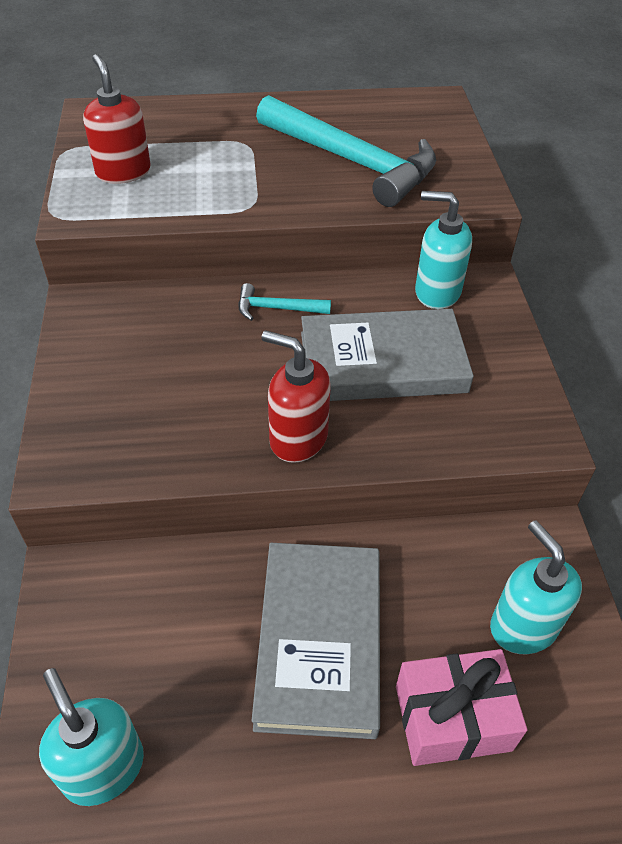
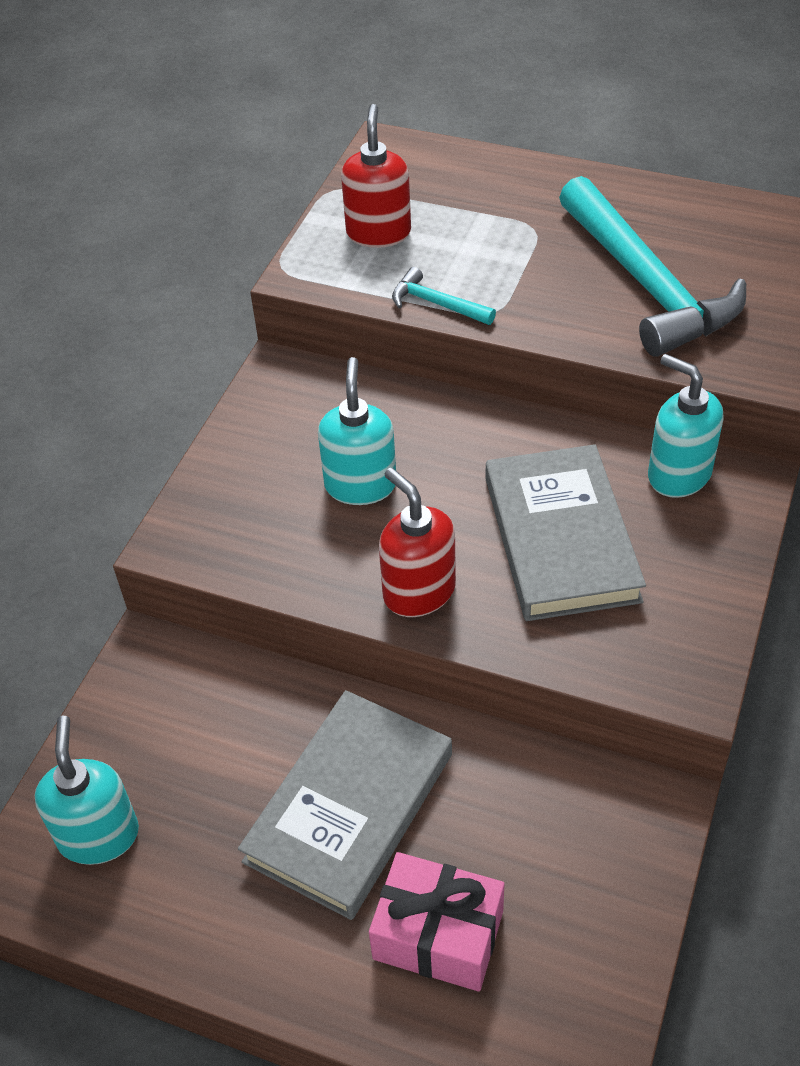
camera: 30 degrees right, 0 degrees up
(277, 308) = (479, 439): turquoise hammer -> turquoise hammer (436, 304)
(382, 362) = (560, 538): grey book -> grey book turned 60 degrees clockwise
(523, 626) = (568, 881): turquoise soap dispenser -> turquoise soap dispenser (360, 485)

